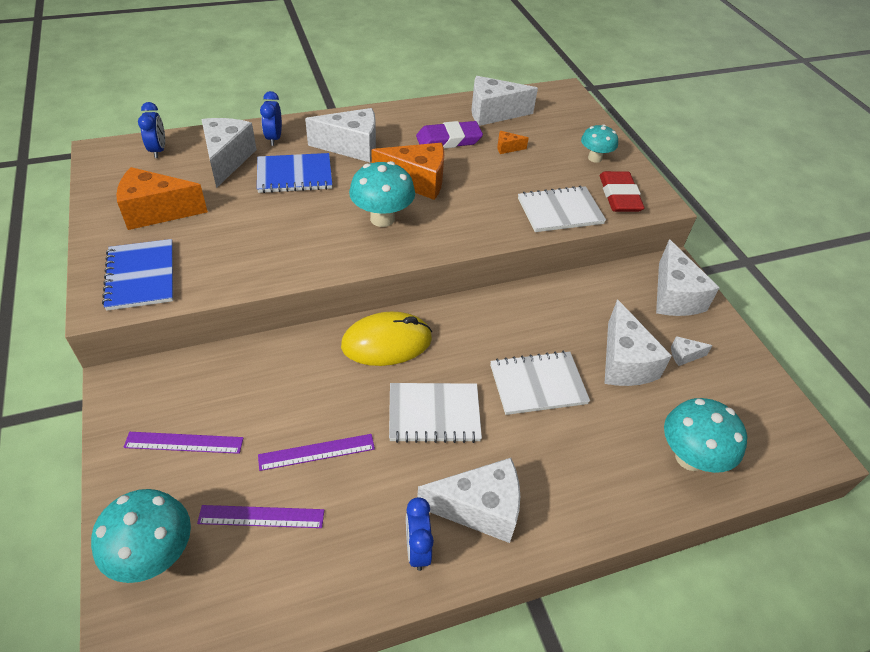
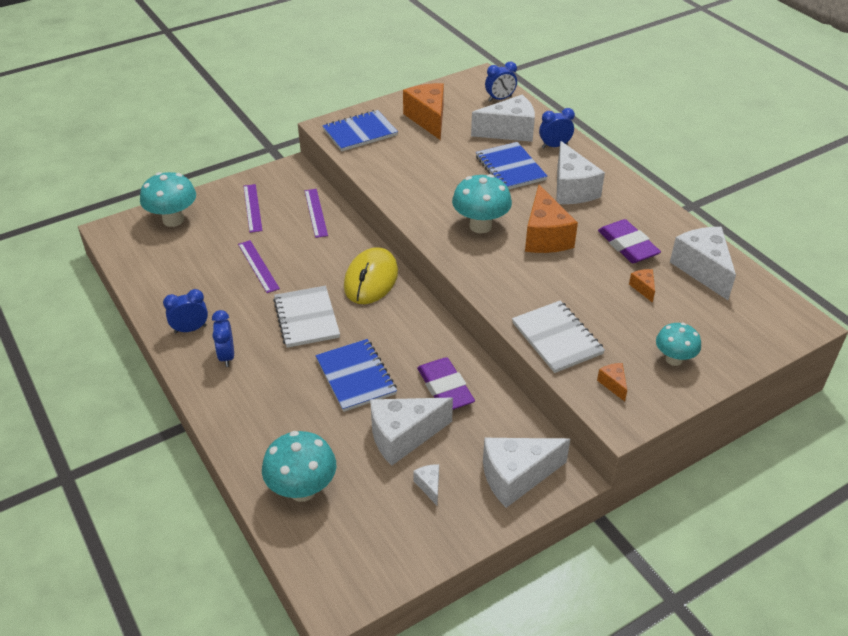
camera: 80 degrees right, 5 degrees down
(261, 516) = (204, 254): purple ruler -> purple ruler (316, 212)
(387, 342) = (371, 279): yellow mouse -> yellow mouse turned 45 degrees clockwise
(479, 509) = (227, 356): white cheese -> blue clock
(537, 384) = (356, 376): white notebook -> blue notebook
(565, 318) = (445, 388): none -> purple eraser
(619, 196) = (613, 384): red eraser -> orange cheese

